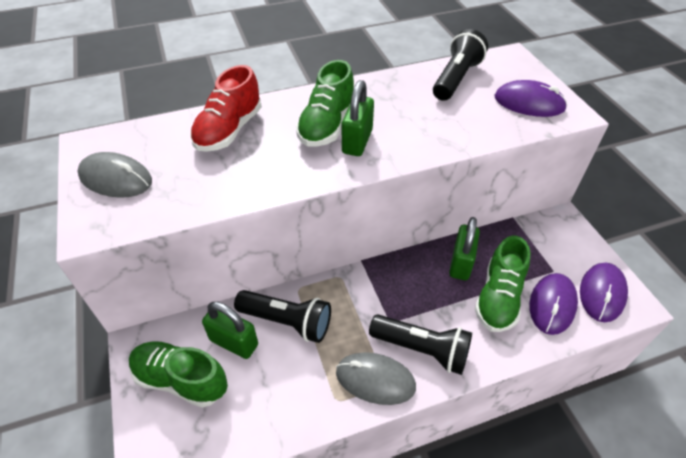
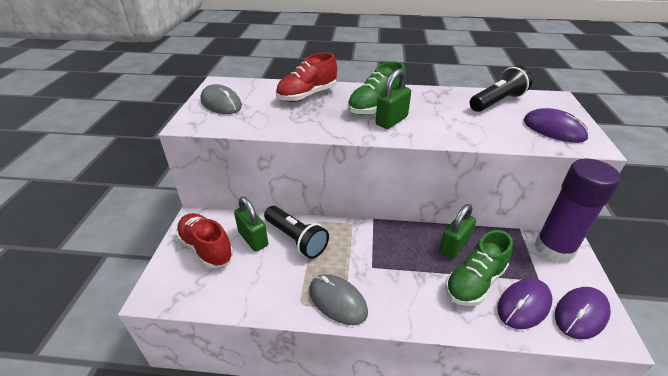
camera: 25 degrees right, 10 degrees down
(181, 380) = (206, 248): green shoe -> red shoe
(422, 349) = (386, 294): black flashlight -> none
(552, 229) = (554, 249): none -> purple glue stick

